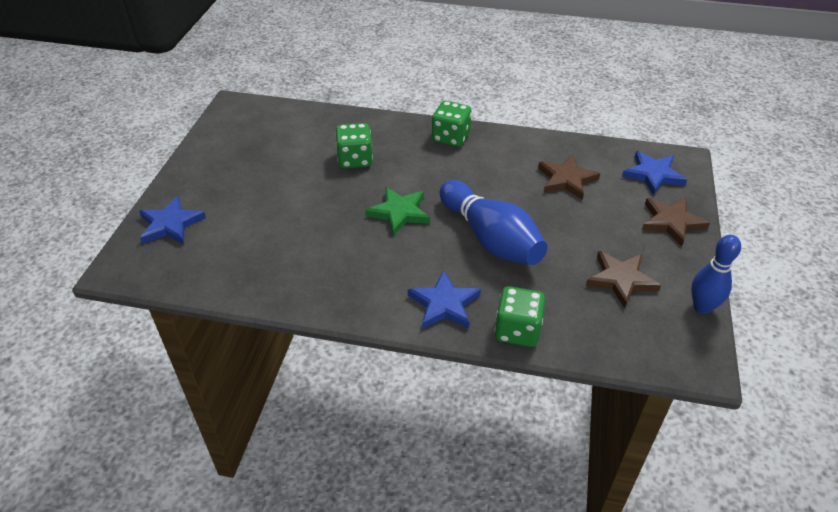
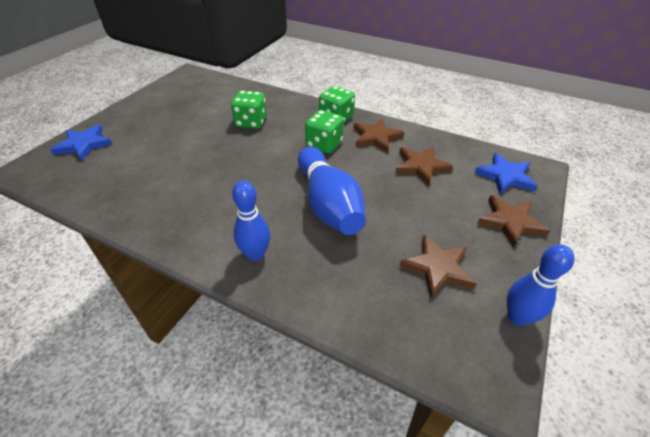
camera: 15 degrees right, 0 degrees up
(399, 212) = (262, 168): green star -> none
(444, 304) = (255, 254): blue star -> blue bowling pin
(505, 154) = (376, 137): none -> brown star
(517, 330) = (310, 296): green dice -> green dice (324, 144)

